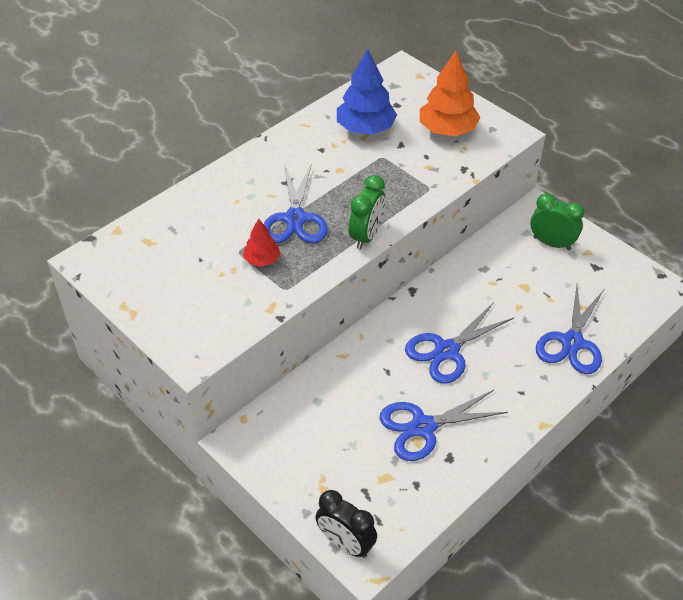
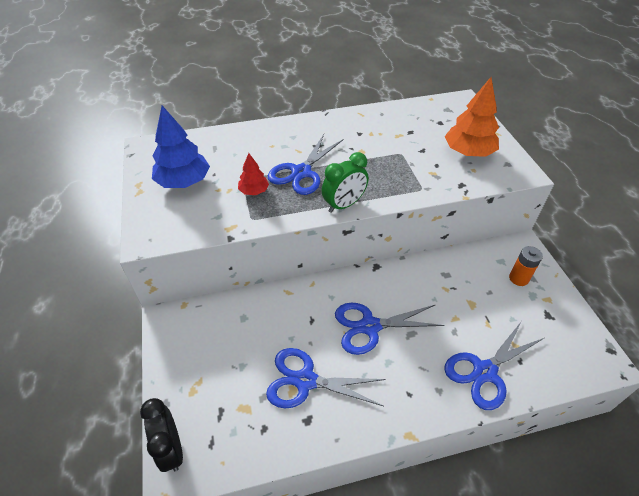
camera: 30 degrees right, 0 degrees up
(365, 128) = (403, 130): blue tree -> blue tree (183, 181)
(551, 243) = (518, 278): green clock -> orange battery

